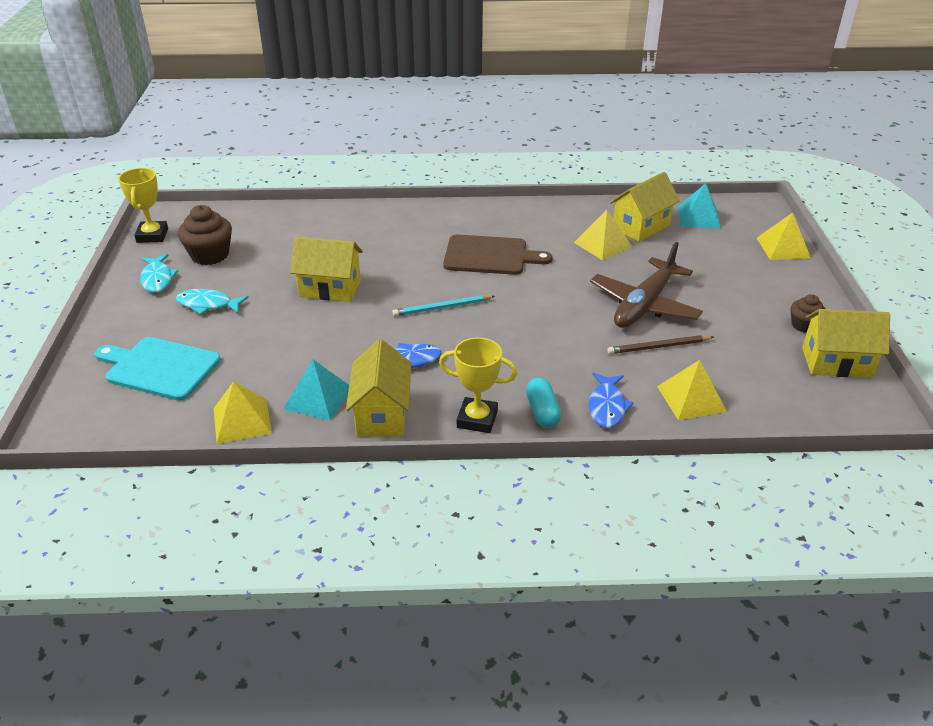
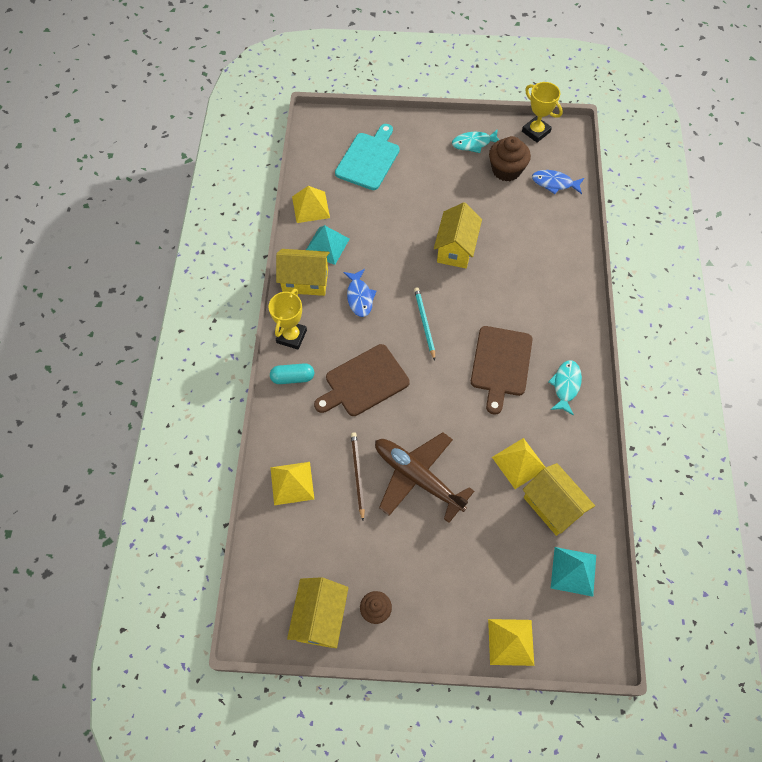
camera: 95 degrees right, 25 degrees up
(152, 235) = (536, 132): yellow trophy -> yellow trophy turned 45 degrees clockwise
(208, 304) = (439, 176): turquoise fish -> turquoise fish (565, 386)
(534, 350) = (364, 382): none -> brown cutting board
(607, 406) = (292, 421): blue fish -> blue fish (554, 183)

